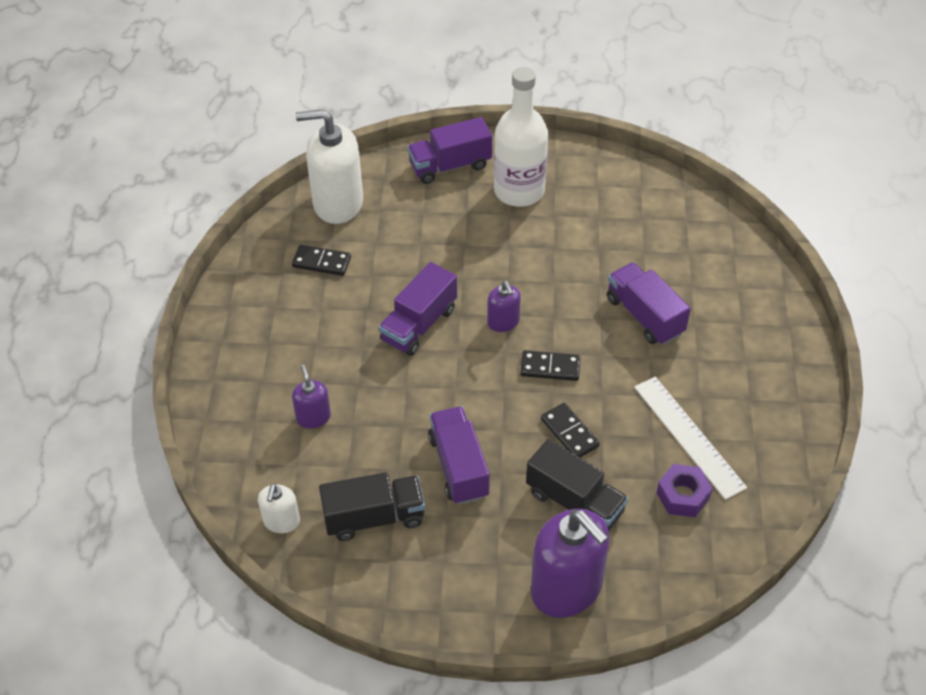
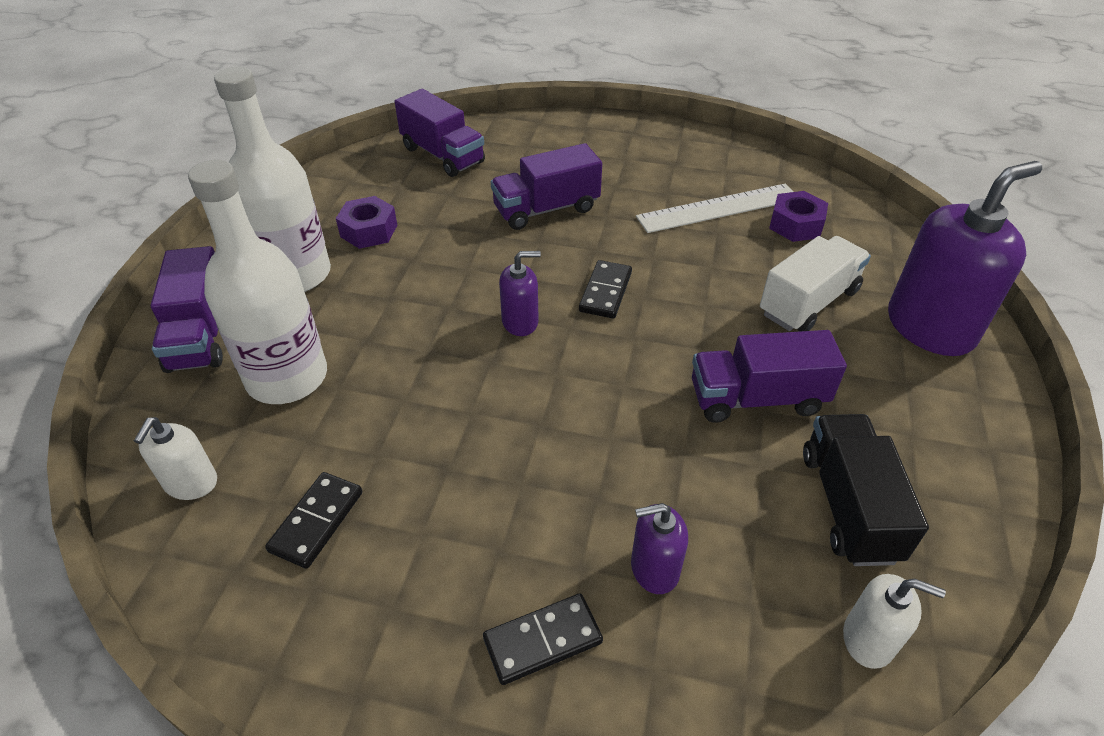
camera: 80 degrees left, 5 degrees down
(338, 203) = (191, 483): white soap dispenser -> white soap dispenser, size x0.49
(419, 325) = (497, 409): purple truck -> purple truck (442, 155)
(423, 217) = (287, 377): none -> white bottle
(569, 432) = (707, 291): black domino -> black domino (542, 640)
(574, 502) = (808, 302): black truck -> white truck
(580, 215) = (369, 231): none -> purple nut

